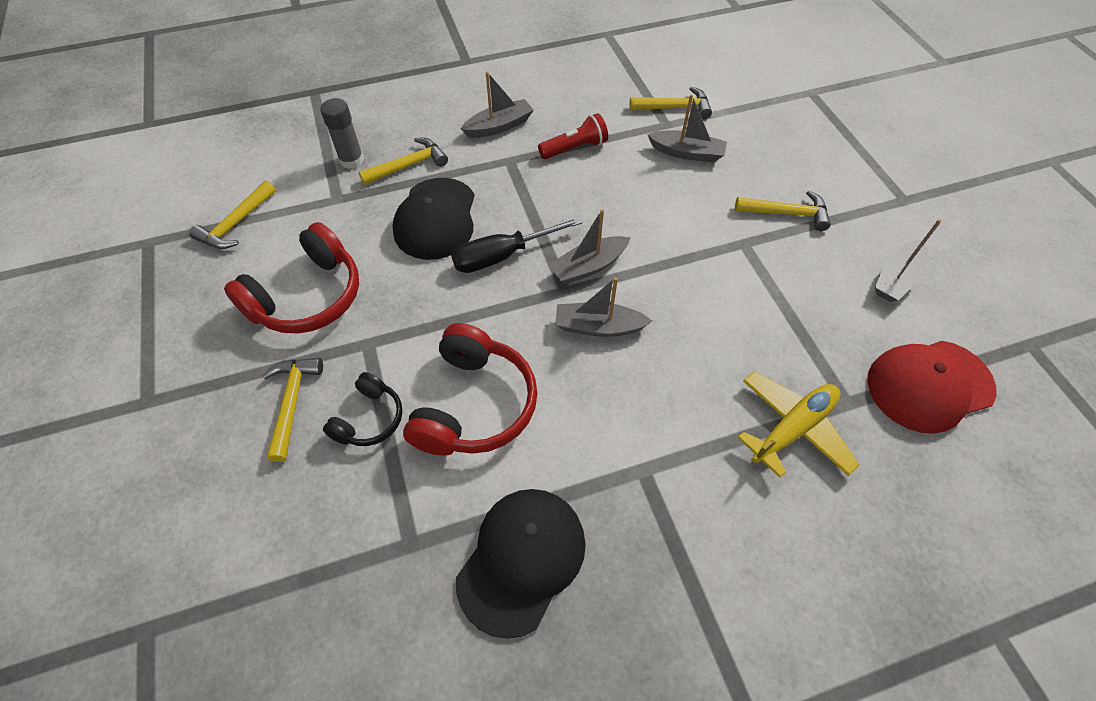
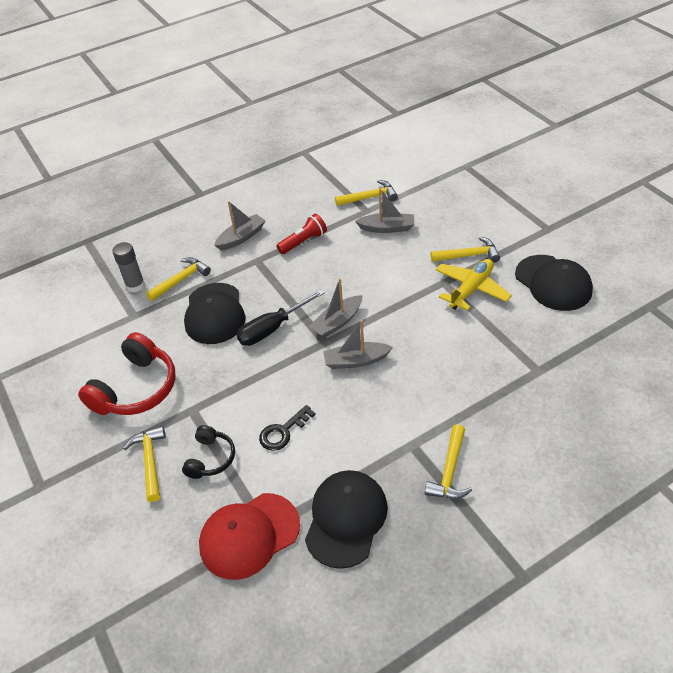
camera: 10 degrees left, 10 degrees down
(236, 224) = (61, 350): yellow hammer -> yellow hammer (450, 470)
(474, 405) = (283, 431): red headphones -> black key
(792, 428) = (505, 395): yellow plane -> yellow plane (471, 289)
(896, 278) = (553, 283): grey boat -> black cap
(929, 385) = (589, 347): red cap -> red cap (249, 535)

